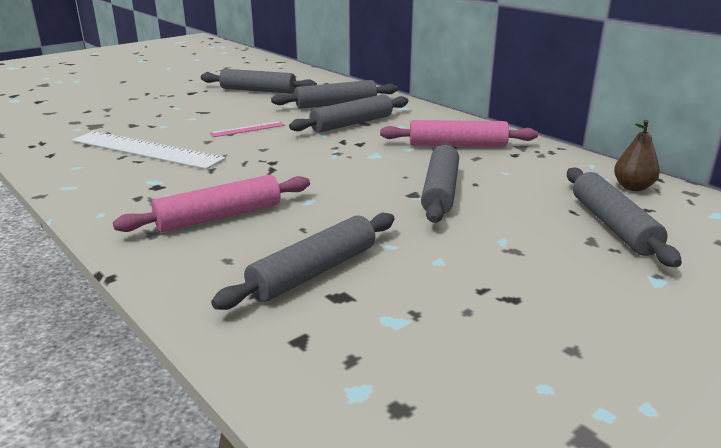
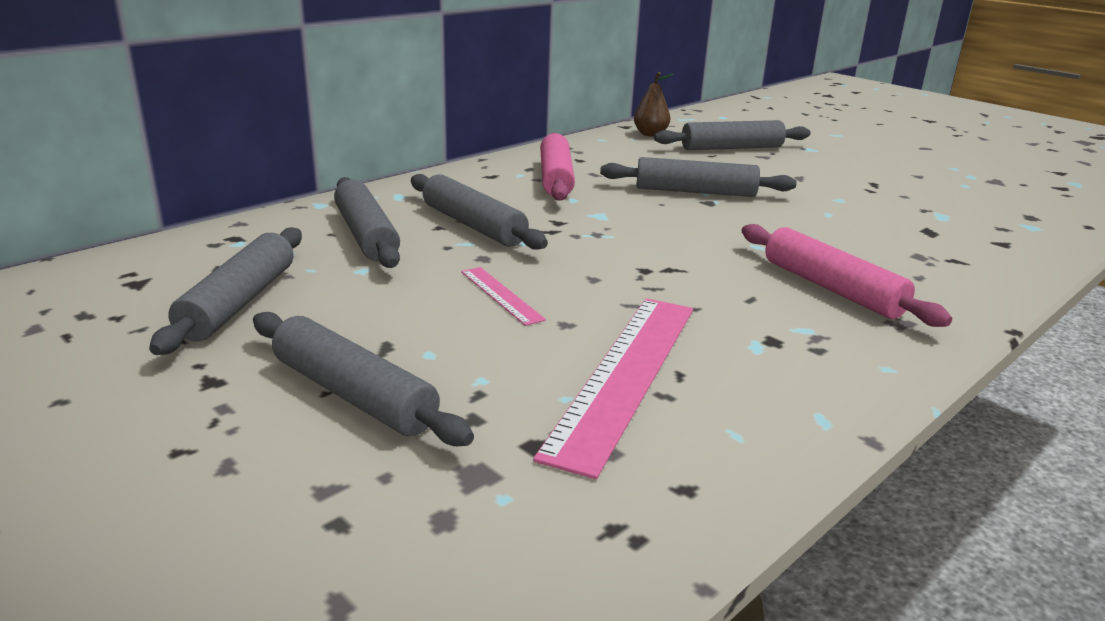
camera: 95 degrees left, 0 degrees up
(146, 150) = (625, 375): white ruler -> pink ruler
(314, 272) = (903, 240): grey rolling pin -> grey rolling pin (354, 394)

